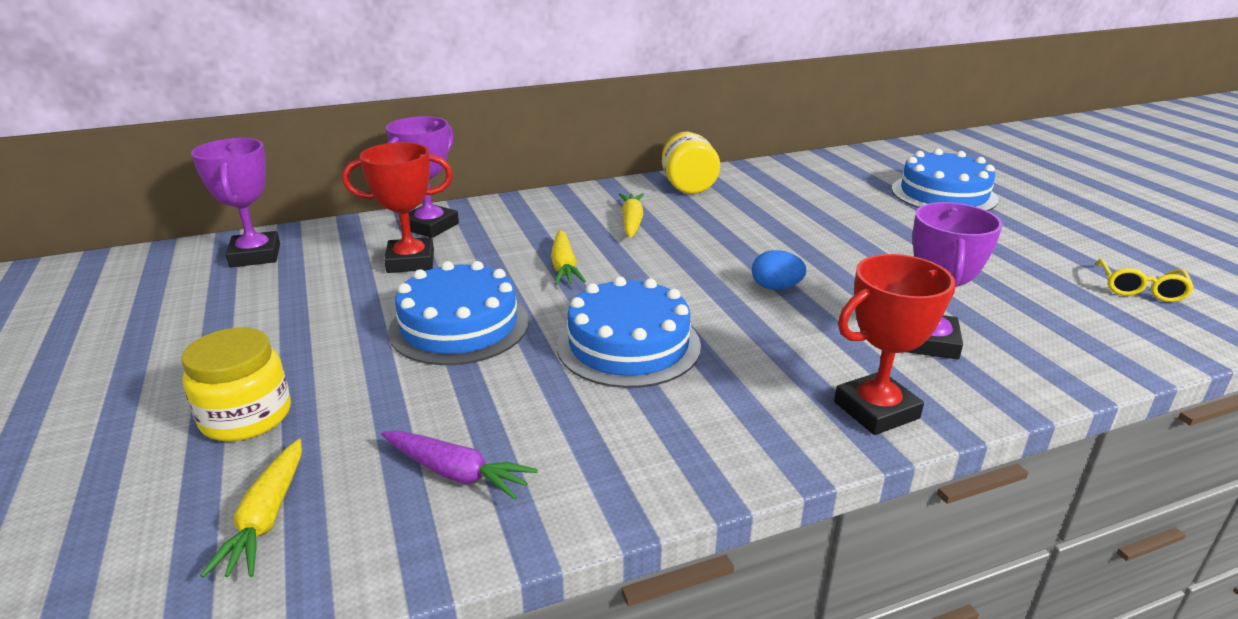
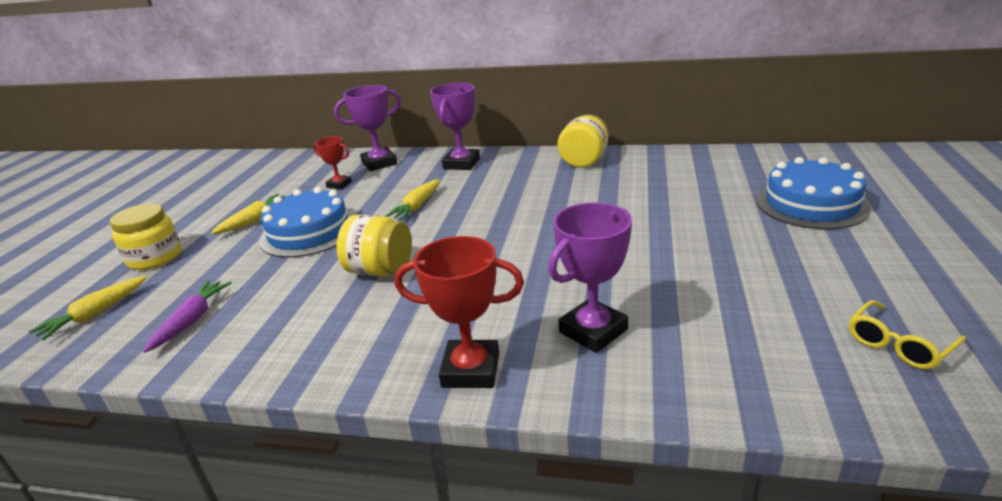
camera: 35 degrees right, 0 degrees up
(255, 255) = (273, 166): purple trophy -> purple trophy (461, 164)
(410, 261) = (339, 185): red trophy -> red trophy, size x0.59
(456, 473) = (191, 321): purple carrot -> purple carrot turned 135 degrees counterclockwise
(628, 345) = (380, 270): blue cake -> yellow jar
(631, 222) = (504, 182): yellow carrot -> yellow carrot (254, 220)
(776, 287) = (535, 254): blue egg -> none

